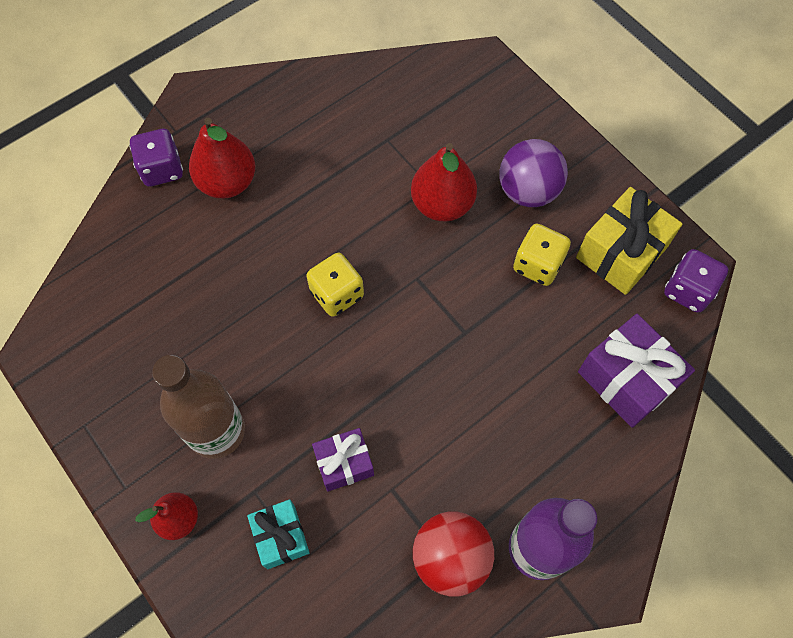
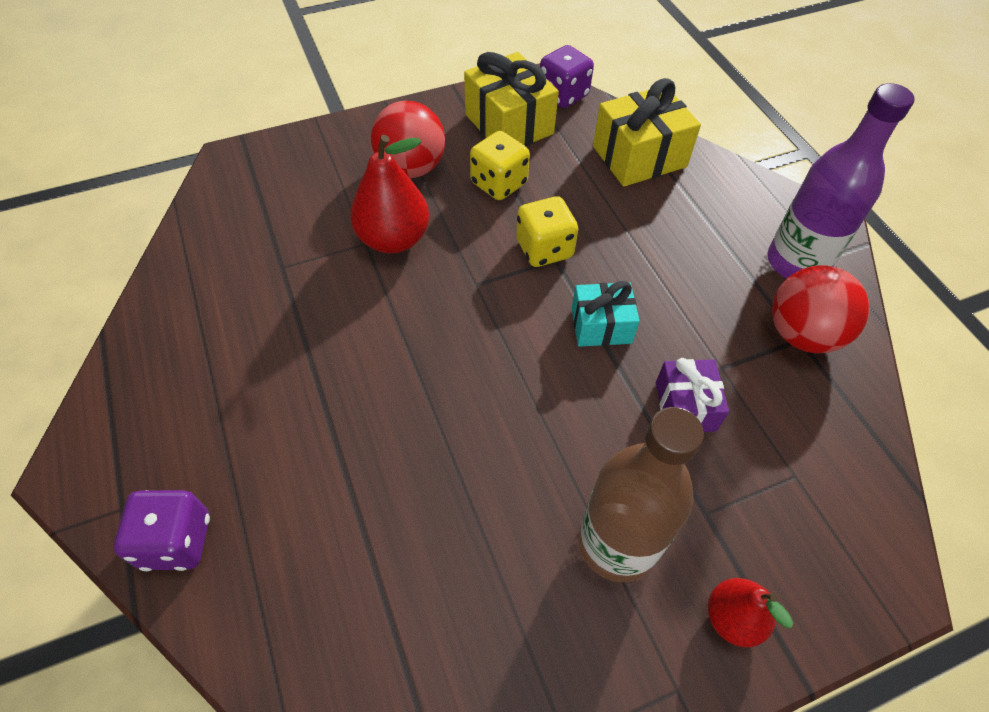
camera: 75 degrees left, 10 degrees down
(227, 182) = (248, 454): red pear -> none
(281, 537) = (767, 494): turquoise gift -> turquoise gift (601, 326)
(337, 294) = (468, 364): yellow dice -> yellow dice (544, 249)
(528, 191) = (411, 168): purple ball -> red ball
(627, 379) = (639, 156): purple gift -> yellow gift

